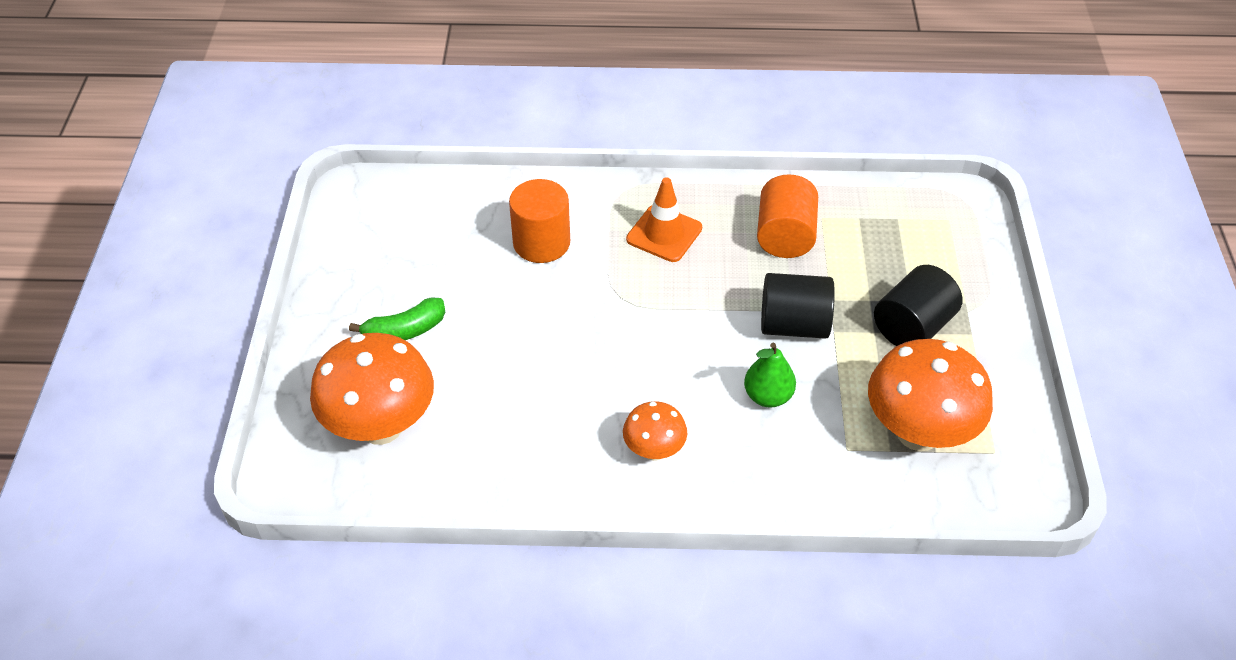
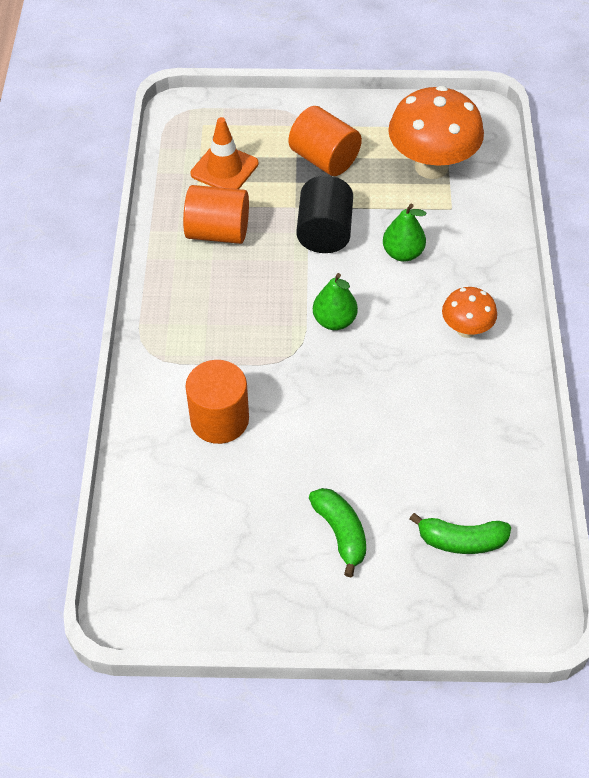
camera: 90 degrees left, 5 degrees up
(381, 426) = (461, 541): orange mushroom -> green banana
(664, 234) = (211, 320): orange traffic cone -> orange traffic cone (224, 169)
(665, 331) = (334, 321): none -> green pear
(912, 327) = (324, 159): black cylinder -> orange cylinder

